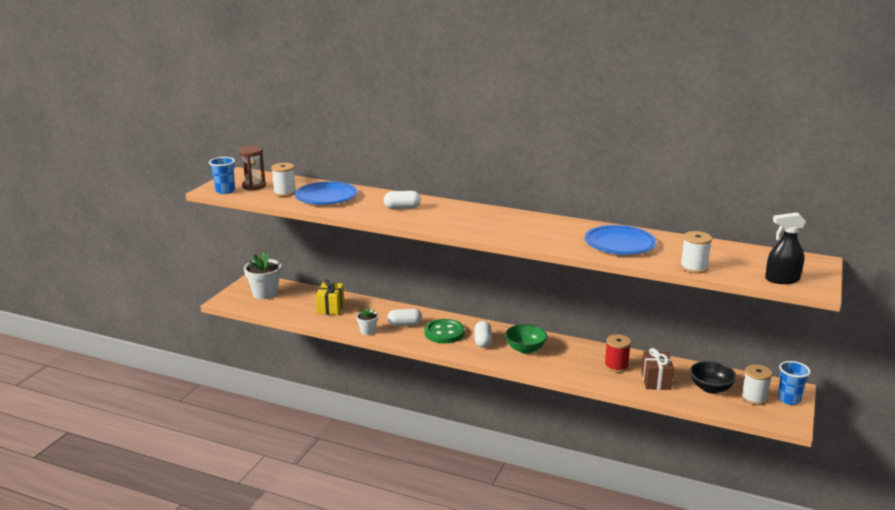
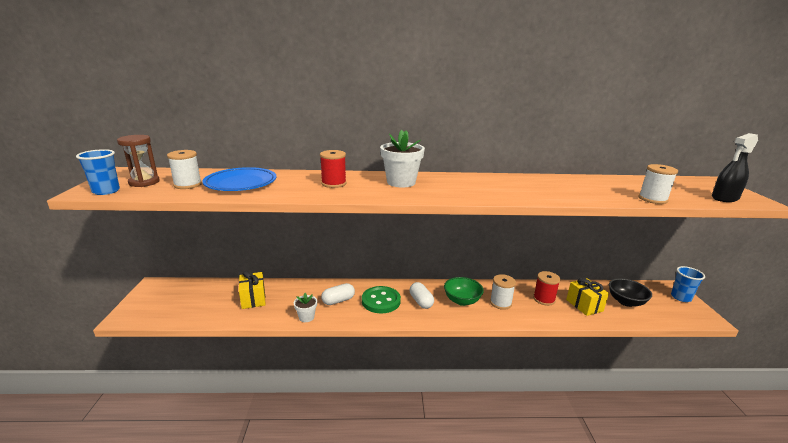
camera: 25 degrees left, 0 degrees up
(265, 293) = (172, 298): white flower pot -> white flower pot (401, 182)
(402, 208) = (333, 183): white capsule -> red spool
(619, 244) = (565, 188): blue plate -> none
(656, 380) = (584, 305): brown gift -> yellow gift
(754, 398) = (661, 303): white spool -> white spool (500, 303)

